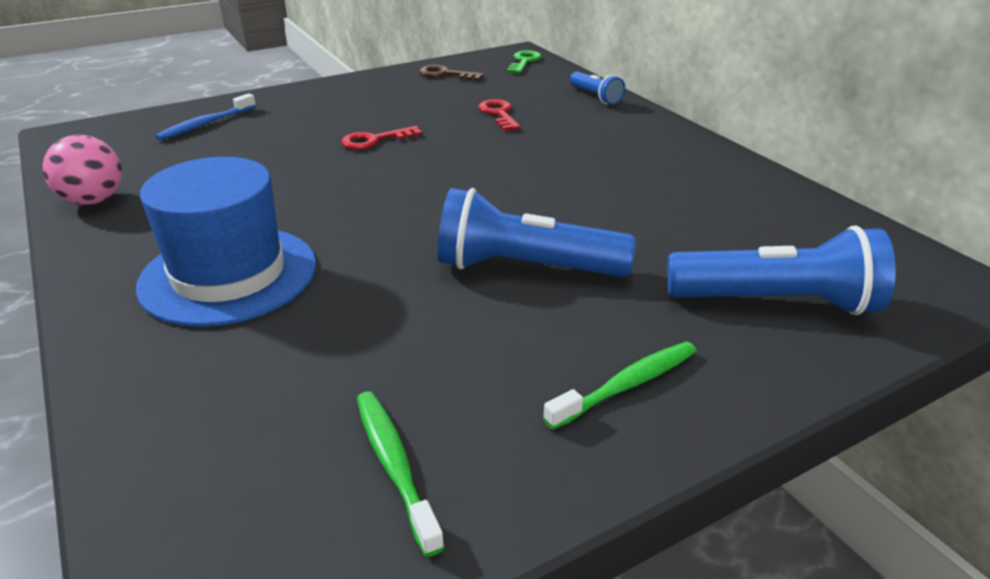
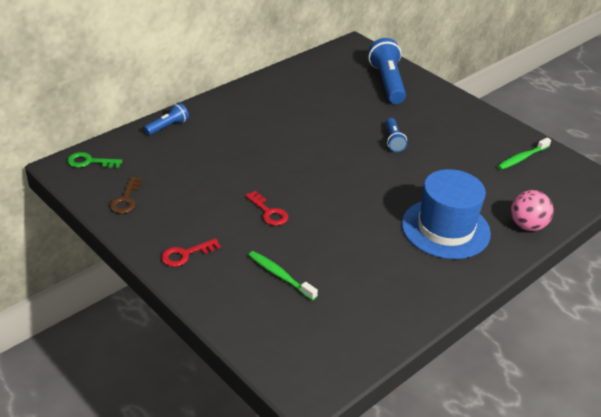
camera: 105 degrees left, 5 degrees up
(93, 200) = (401, 316): pink ball -> pink ball (527, 226)
(206, 124) = (263, 309): blue toothbrush -> none
(499, 114) = (208, 164): red key -> red key (185, 254)
(525, 268) = (393, 141): blue flashlight -> blue flashlight, size x0.54
(626, 385) = (455, 115): green toothbrush -> green toothbrush (280, 275)

